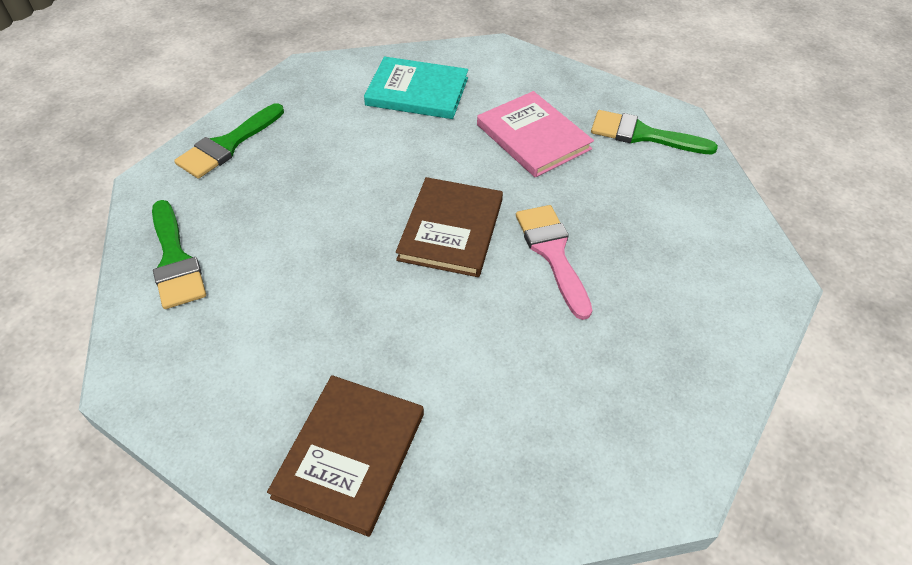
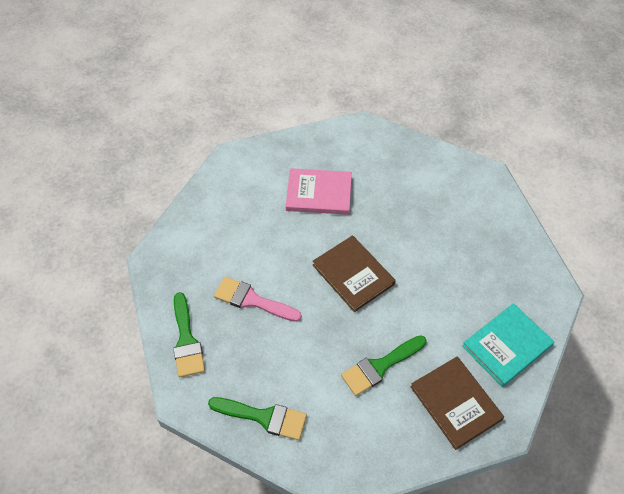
camera: 50 degrees left, 5 degrees up
(417, 91) = (230, 218): turquoise book -> turquoise book (506, 345)
(552, 253) = (404, 244): pink brush -> pink brush (252, 300)
(642, 135) = (360, 148): green brush -> green brush (380, 366)

